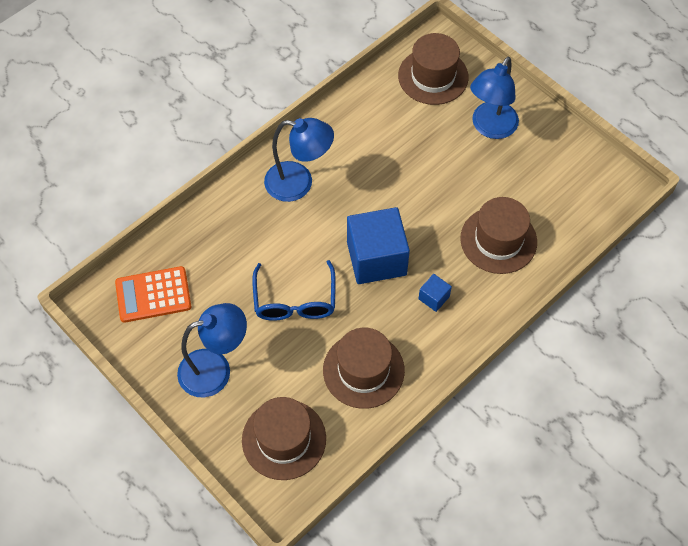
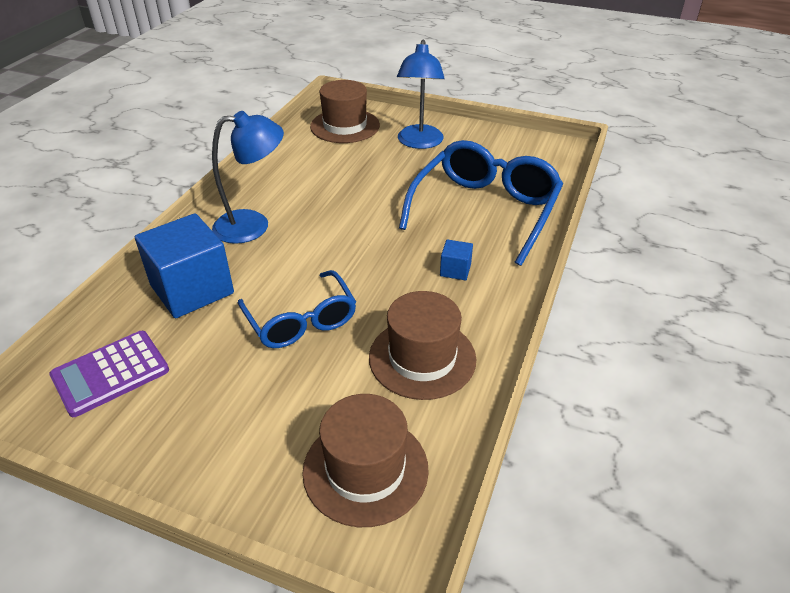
camera: 25 degrees left, 20 degrees down
(153, 295) = (110, 373): orange calculator -> purple calculator
(215, 369) = (230, 424): blue lamp -> none
(376, 258) = (373, 258): blue cube -> blue cube (192, 289)
(498, 240) = (485, 210): brown hat -> blue glasses

